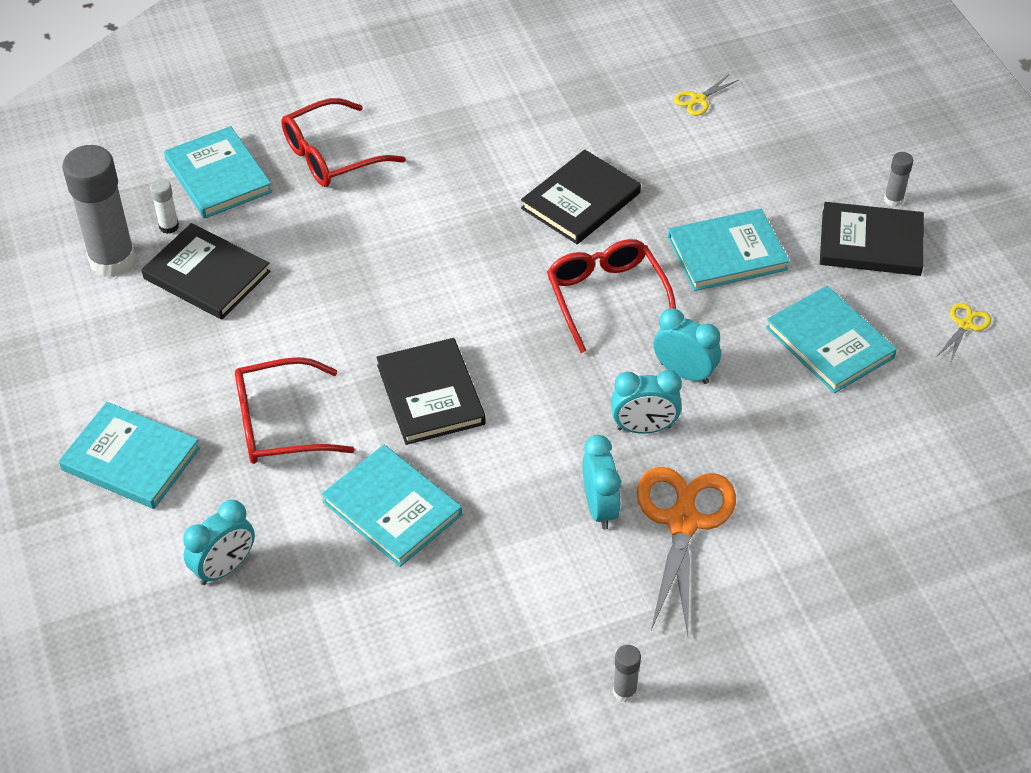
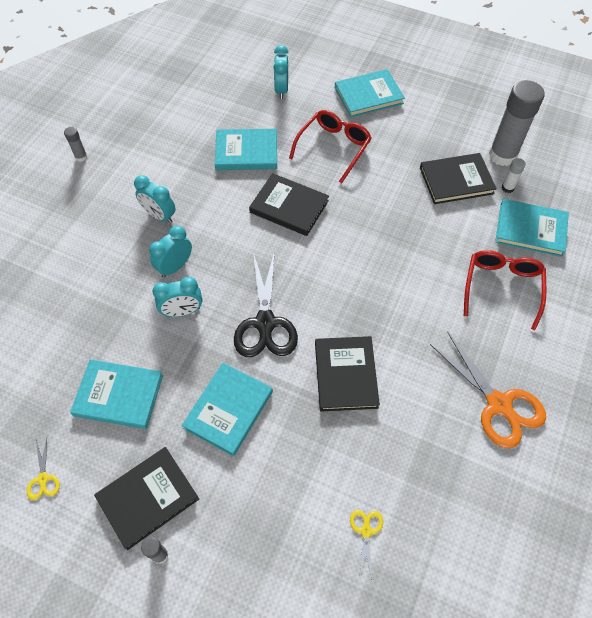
camera: 135 degrees right, 10 degrees up
(606, 297) = (265, 323): red glasses -> black scissors
(683, 522) = (115, 237): orange scissors -> orange scissors (498, 404)

